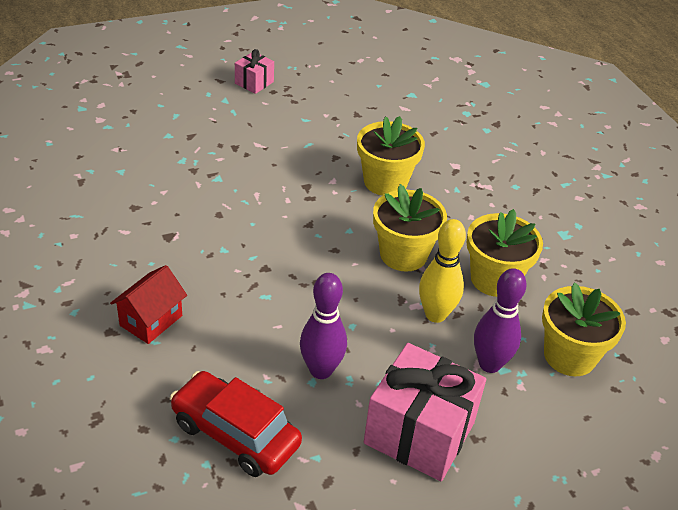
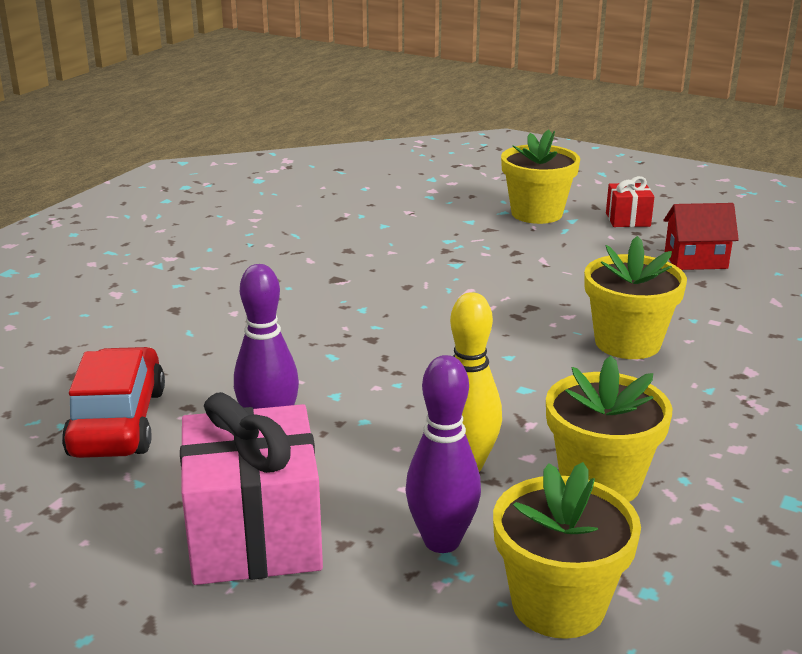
camera: 55 degrees right, 15 degrees down
(151, 320) = (214, 319): red house -> red house (695, 260)
(254, 83) = (628, 220): pink gift -> red gift
(403, 254) = (529, 403): yellow flower pot -> yellow flower pot (536, 213)

